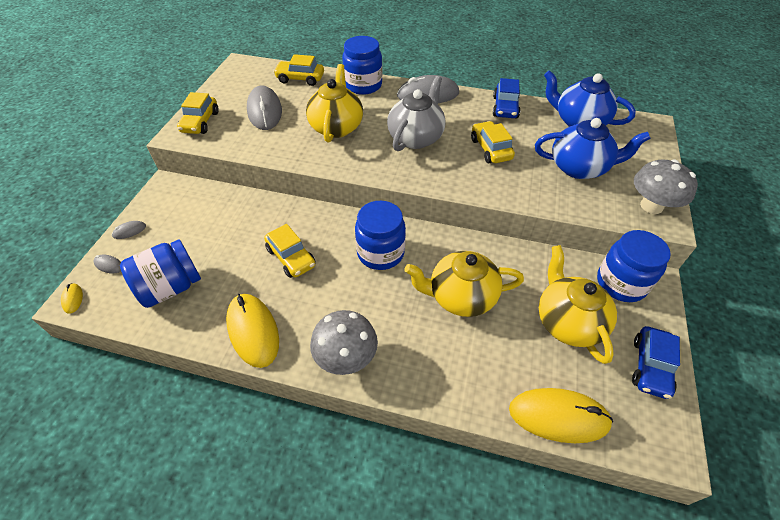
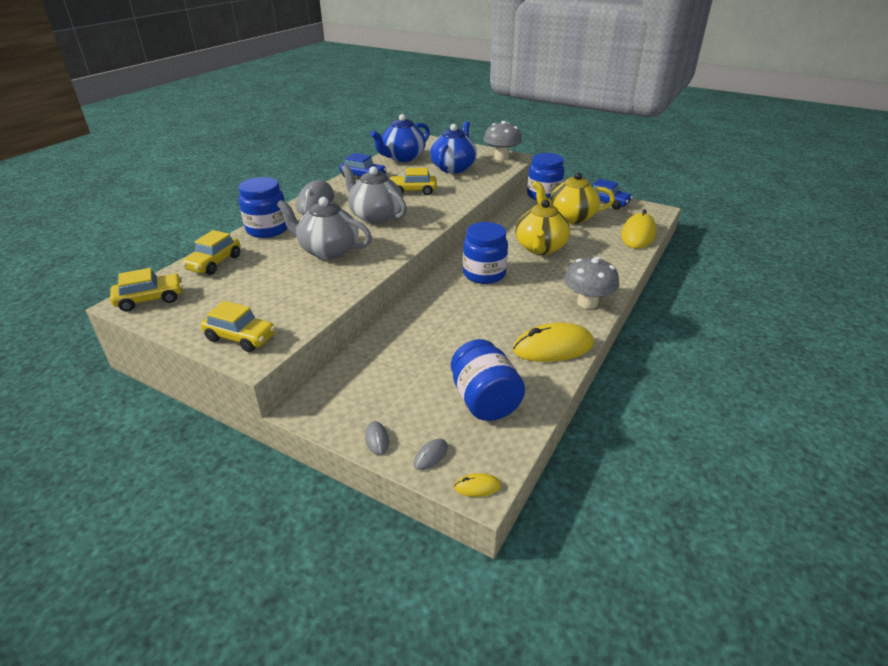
camera: 75 degrees left, 15 degrees down
(264, 111) = (260, 290): grey mouse -> none
(291, 257) = (471, 320): yellow car -> yellow car (150, 299)
(336, 127) = (328, 251): yellow teapot -> grey teapot

